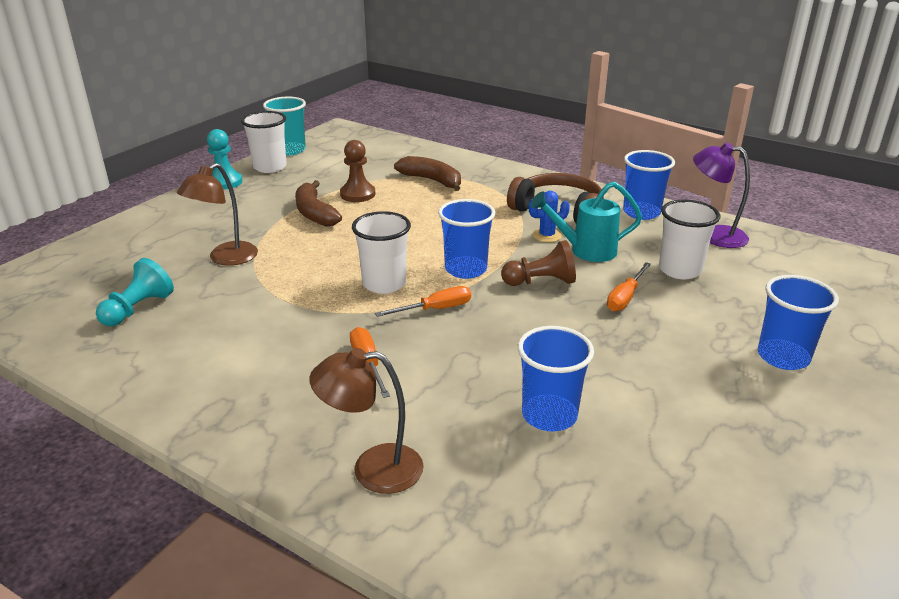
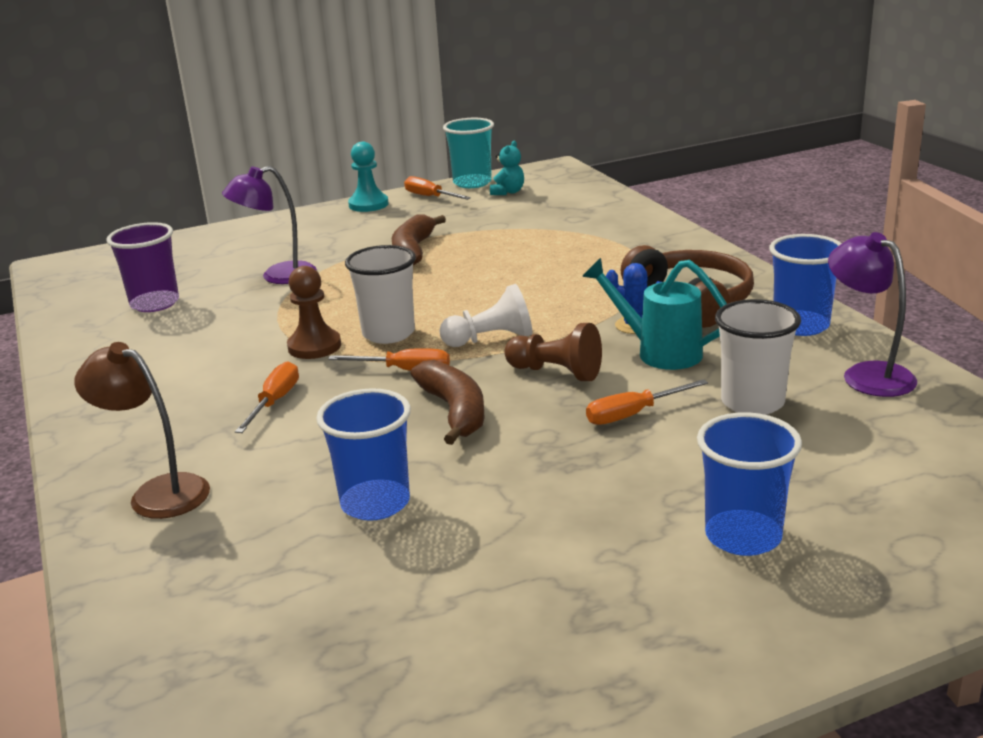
camera: 35 degrees right, 5 degrees down
(138, 309) = (155, 303): turquoise pawn -> purple cup
(225, 258) = (278, 276): brown lamp -> purple lamp
(270, 167) = (430, 197): white cup -> orange screwdriver
(328, 153) = (508, 192): none -> turquoise teddy bear
(357, 194) = (482, 240): brown pawn -> brown pawn (314, 346)
(432, 180) = (583, 240): brown banana -> brown banana (455, 411)
(466, 269) = (491, 339): blue cup -> white pawn

